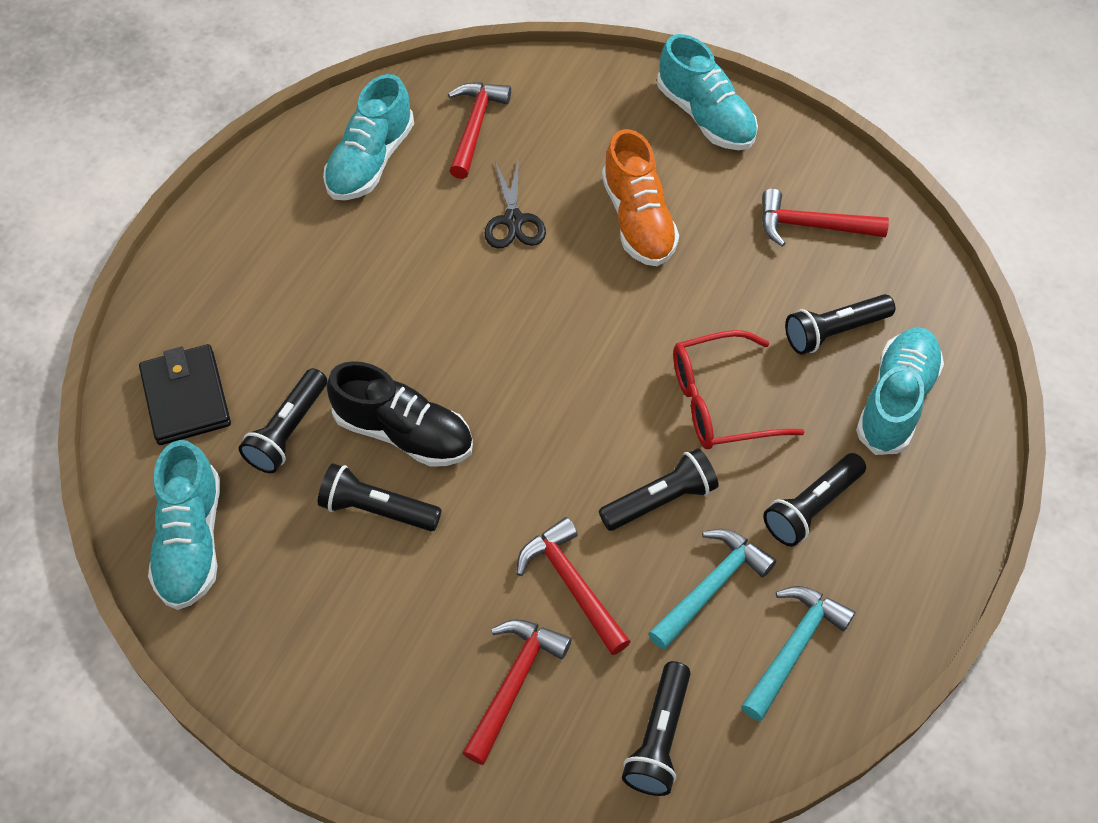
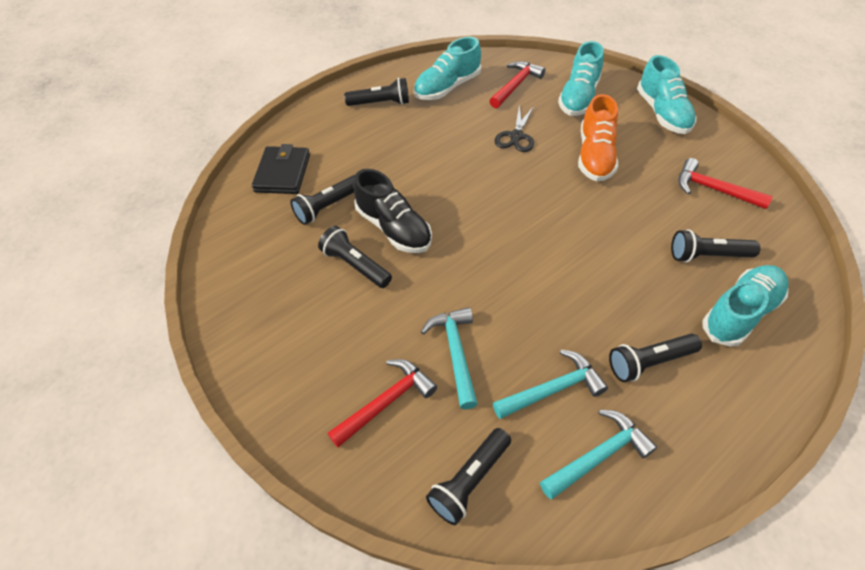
camera: 25 degrees right, 5 degrees down
(191, 541) = (241, 247): turquoise shoe -> turquoise shoe (578, 97)
(571, 584) = (455, 352): red hammer -> turquoise hammer
(660, 500) = (540, 320): black flashlight -> black flashlight (381, 103)
(720, 402) = (607, 274): red glasses -> none

